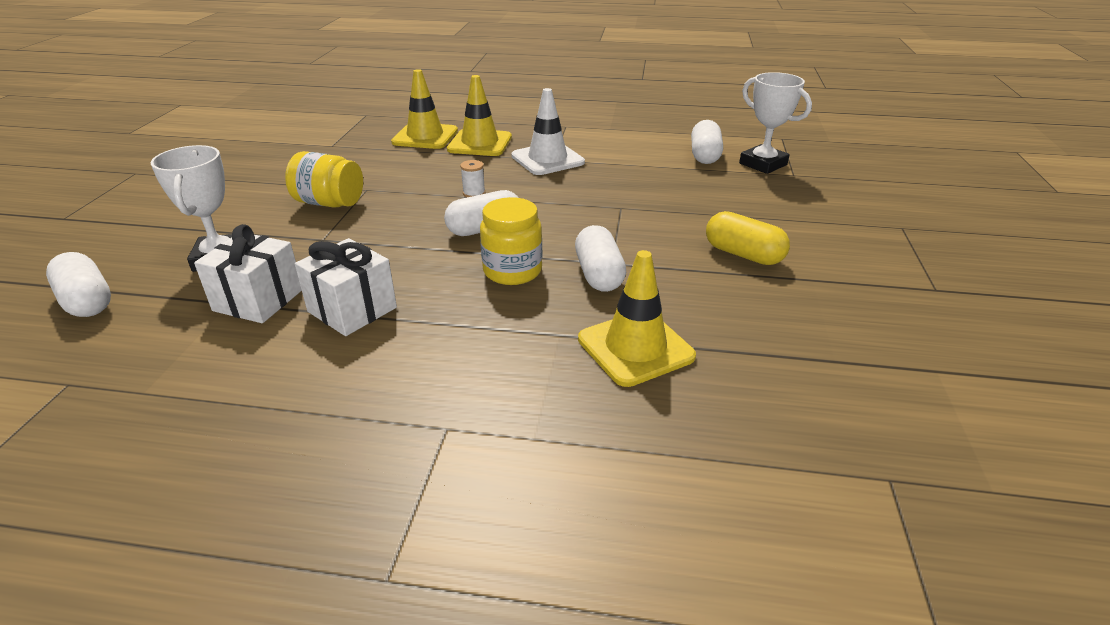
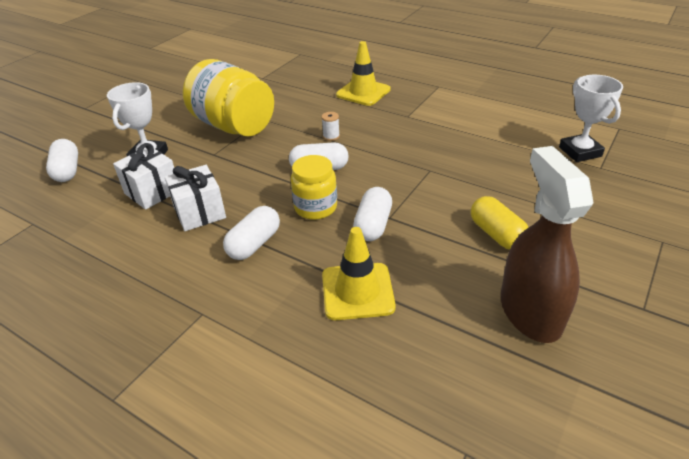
camera: 25 degrees right, 5 degrees up
(329, 203) = (234, 126): yellow jar -> yellow jar, size x1.74
(425, 136) = (328, 80): yellow traffic cone -> none
(547, 159) = (403, 115): white traffic cone -> none
(704, 155) = (534, 134): white capsule -> white capsule (254, 244)
(837, 319) = (530, 311): none -> brown spray bottle

